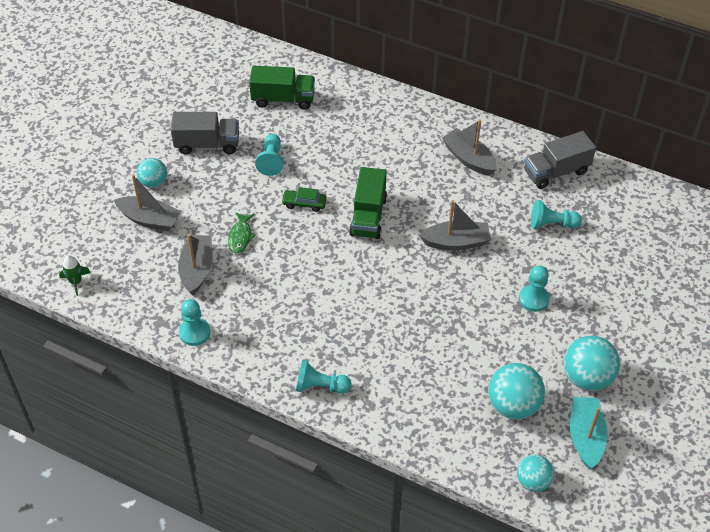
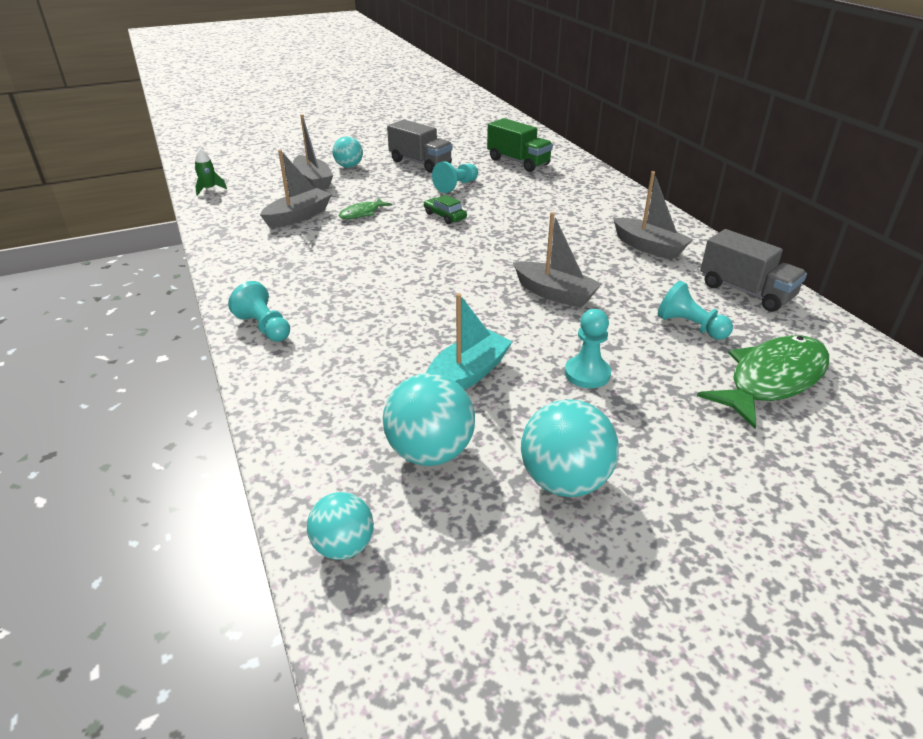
camera: 40 degrees right, 15 degrees down
(194, 333) = (232, 247): turquoise pawn -> none
(368, 216) = (490, 244): green truck -> none
(468, 158) = (649, 247): grey boat -> grey boat turned 135 degrees clockwise
(556, 172) = (746, 291): grey truck -> grey truck turned 150 degrees counterclockwise
(585, 437) = (481, 544): turquoise boat -> turquoise boat (467, 374)
(621, 243) = (771, 380): none -> green fish

